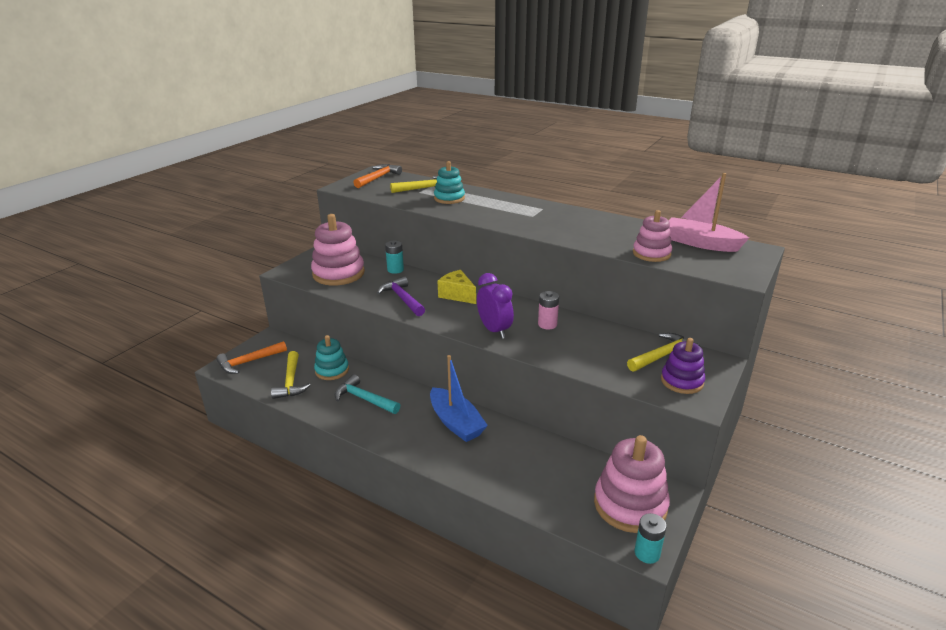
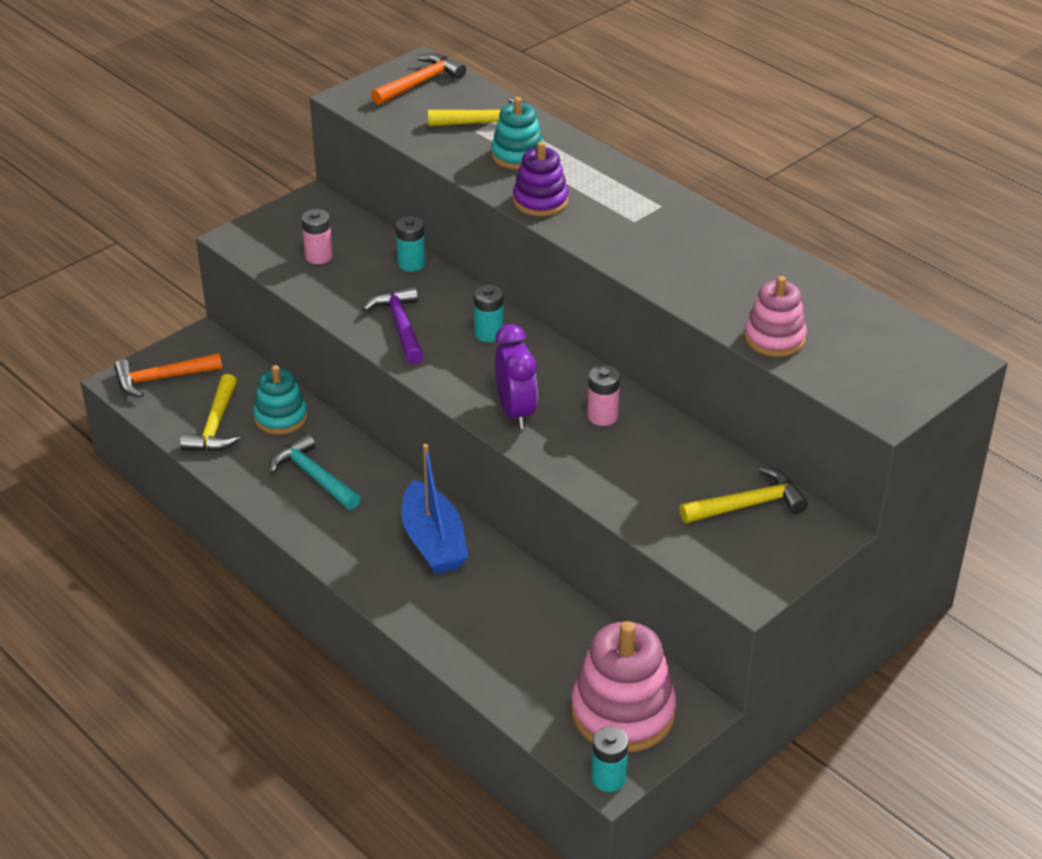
camera: 15 degrees right, 10 degrees up
(338, 273) = (319, 256): pink stacking toy -> pink battery
(457, 295) = (489, 333): yellow cheese -> turquoise battery
(682, 381) = (747, 553): purple stacking toy -> purple stacking toy (540, 201)
(700, 243) = (871, 330): pink boat -> none

